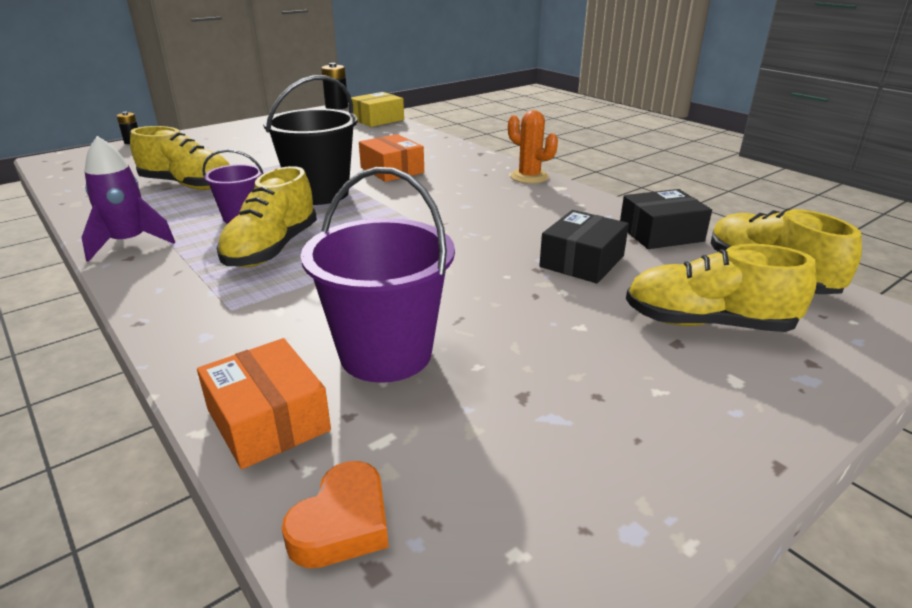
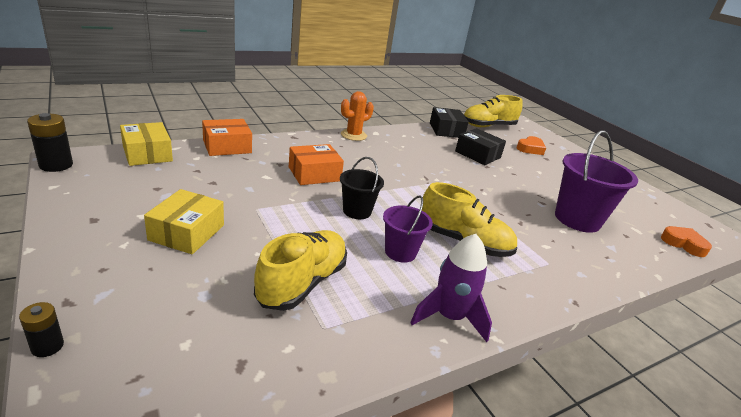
camera: 85 degrees left, 0 degrees up
(255, 147) = (187, 232): none -> yellow box
(268, 420) = (640, 256): orange box -> orange box (227, 146)
(319, 194) = (357, 211): black bucket -> black bucket, size x0.57
(707, 323) = (530, 149): yellow shoe -> orange heart

